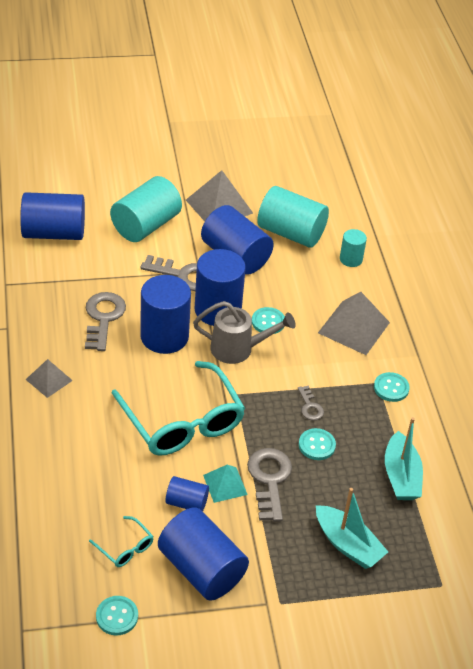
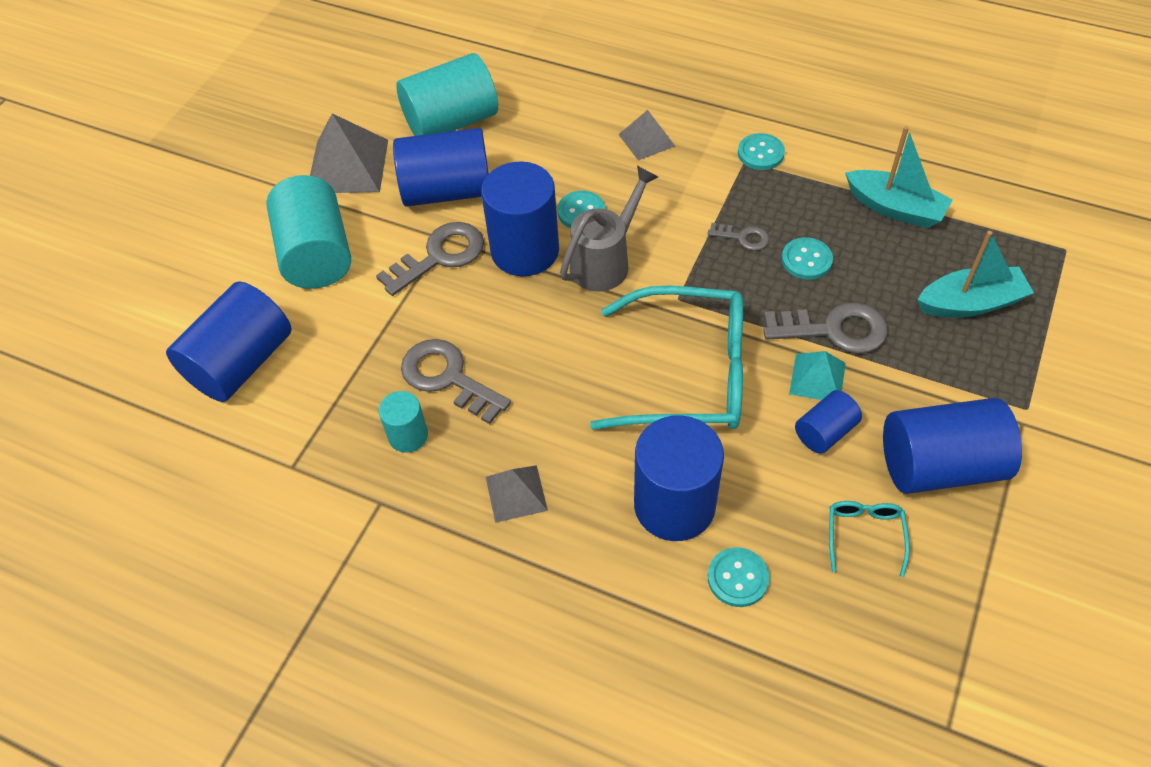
camera: 50 degrees left, 10 degrees up
(117, 616) = (974, 597): turquoise button -> turquoise button (737, 578)
(125, 548) = (864, 535): turquoise glasses -> turquoise glasses turned 75 degrees counterclockwise
(164, 336) = (530, 326): blue cylinder -> blue cylinder (674, 505)
(269, 480) = (834, 330): grey key -> grey key turned 150 degrees clockwise
(351, 259) = (538, 91): turquoise cylinder -> turquoise cylinder (408, 435)
(353, 327) = (646, 140): grey pyramid -> grey pyramid, size x0.58

